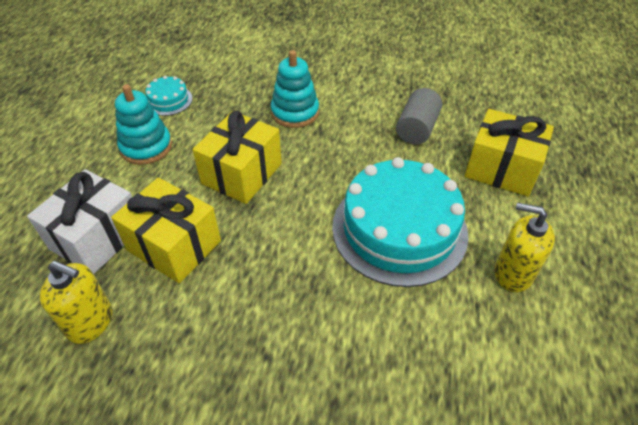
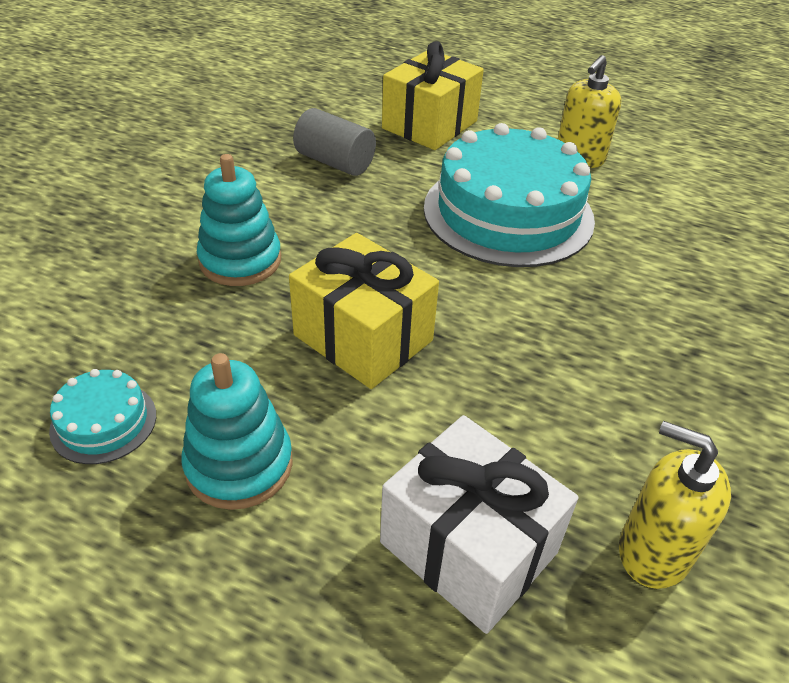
camera: 80 degrees left, 5 degrees down
(90, 322) = (653, 552): yellow soap dispenser -> yellow soap dispenser turned 90 degrees counterclockwise
(174, 246) = (504, 433): yellow gift -> none

